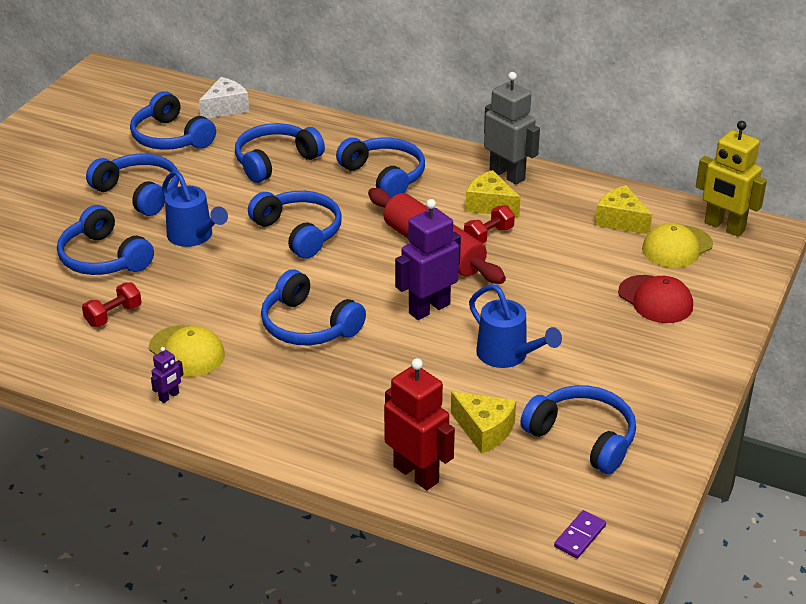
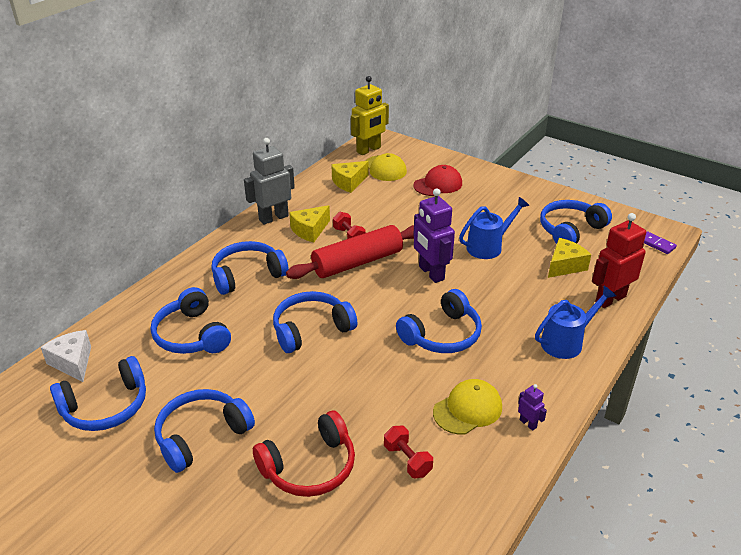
camera: 80 degrees left, 0 degrees up
(104, 258) = (309, 466): blue headphones -> red headphones
(194, 237) = (295, 397): blue watering can -> blue watering can (567, 342)

